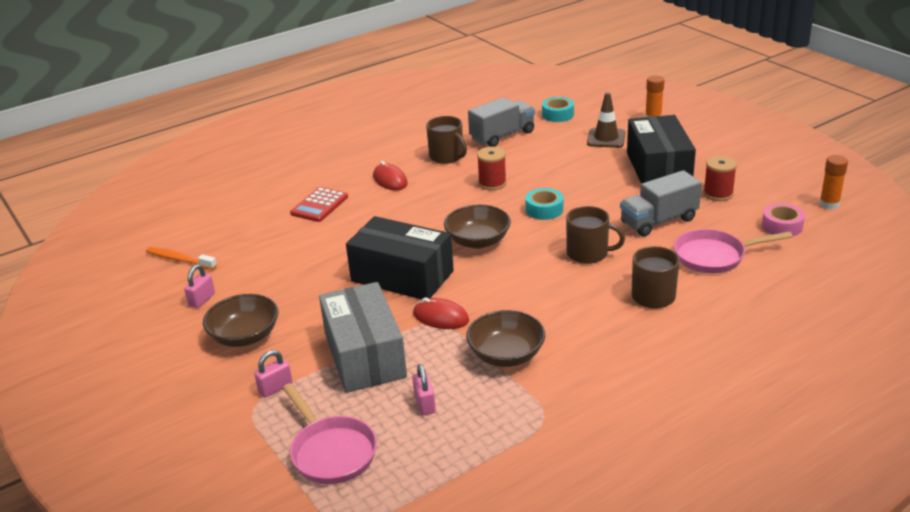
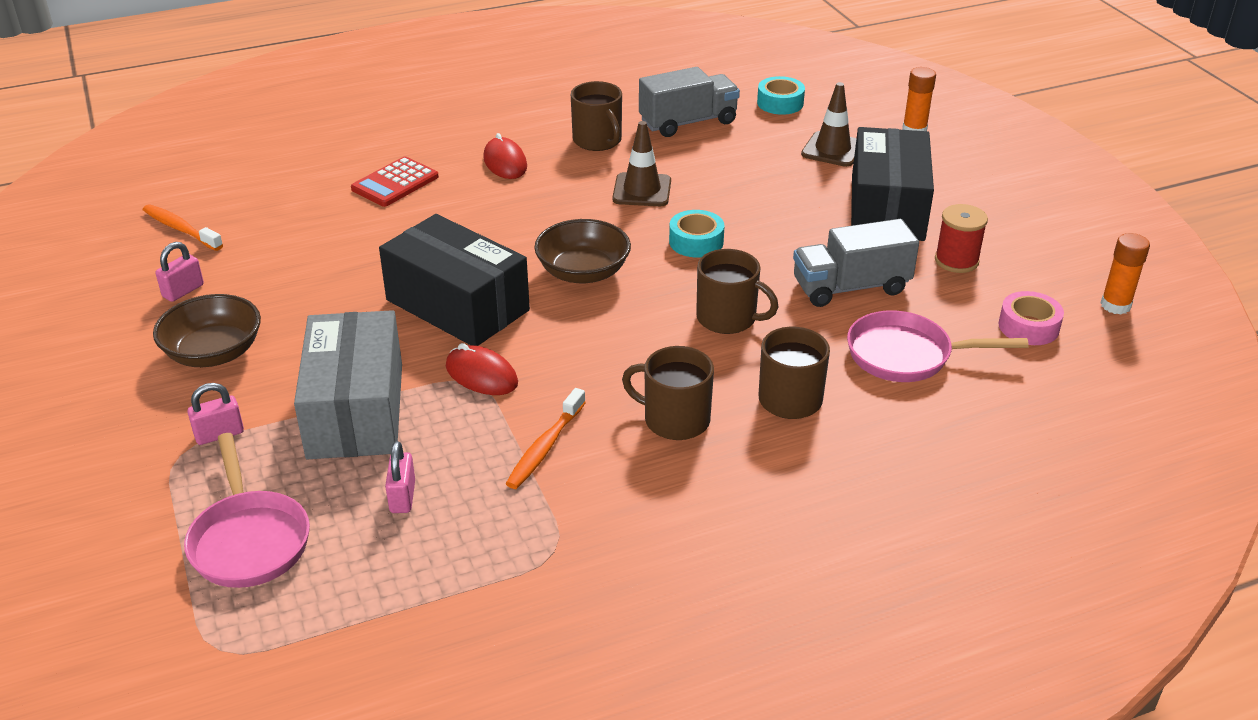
camera: 10 degrees right, 5 degrees up
(492, 183) = (642, 190): red spool -> brown traffic cone
(506, 355) = (545, 447): brown bowl -> orange toothbrush
(584, 322) = (675, 420): none -> brown mug

